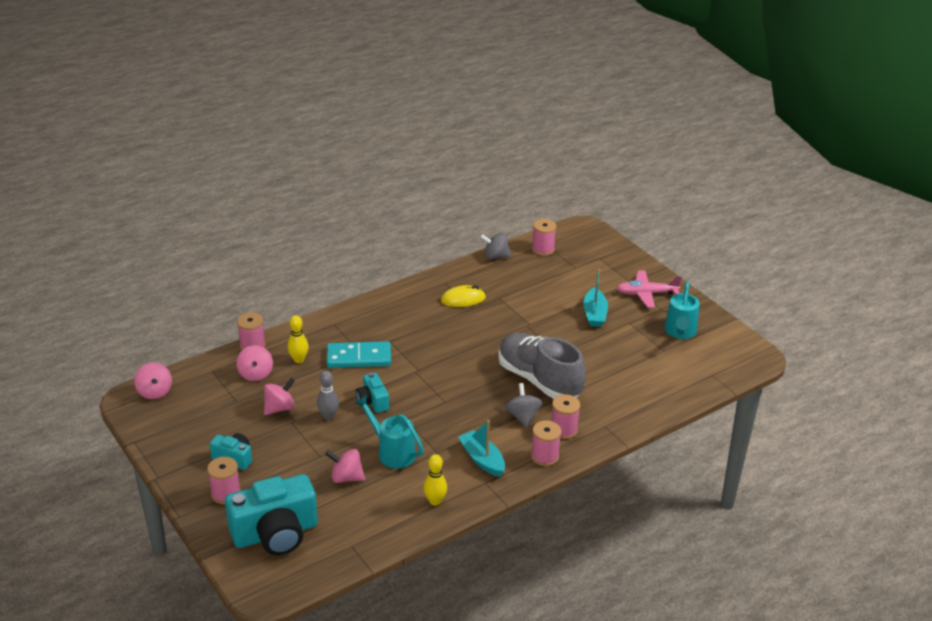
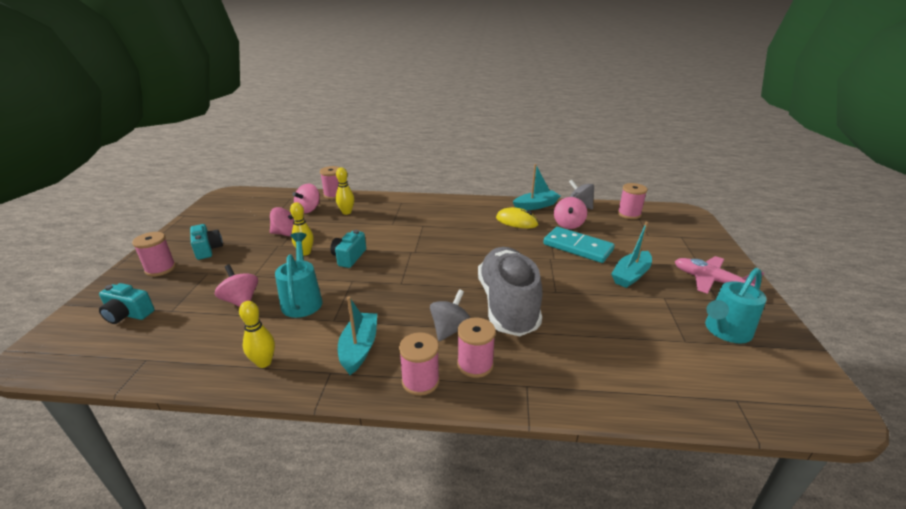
camera: 40 degrees right, 5 degrees down
(155, 392) = (243, 196): pink spinning top -> pink spinning top (568, 224)
(275, 533) = (128, 314): turquoise camera -> turquoise camera, size x0.50
(328, 416) = (305, 252): grey bowling pin -> yellow bowling pin
(359, 357) = (385, 226): turquoise domino -> turquoise domino (578, 247)
(460, 273) = (536, 206): none -> turquoise boat

